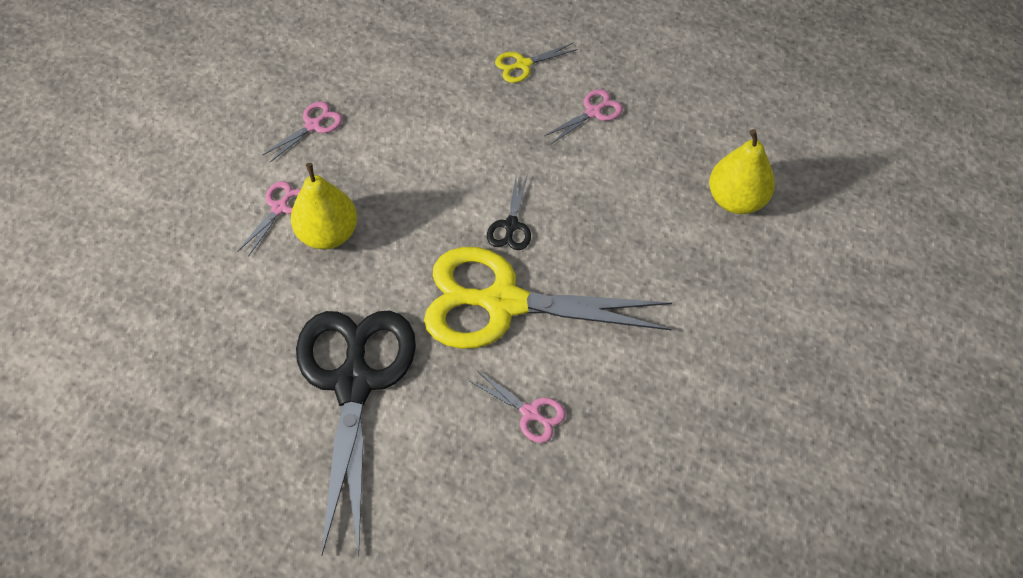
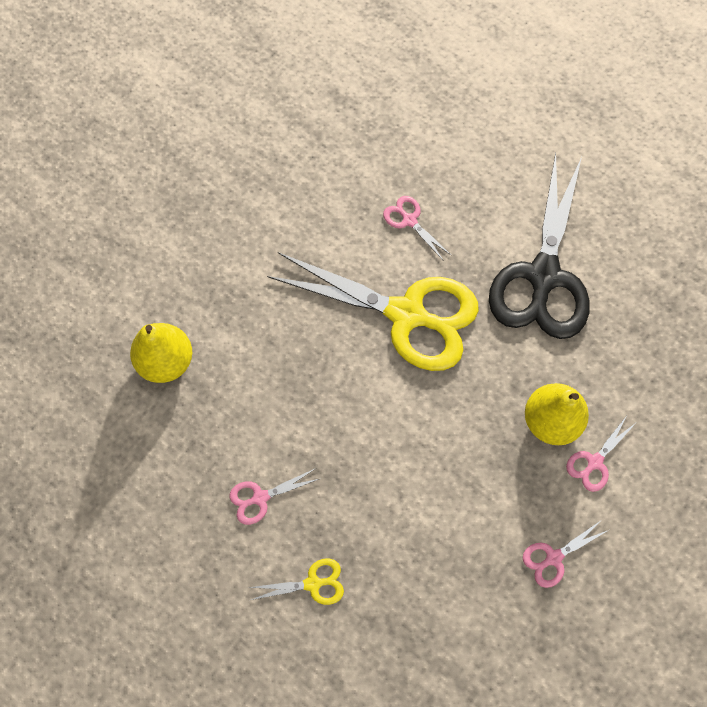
camera: 165 degrees left, 10 degrees up
(511, 225) = (380, 387): black scissors -> none

